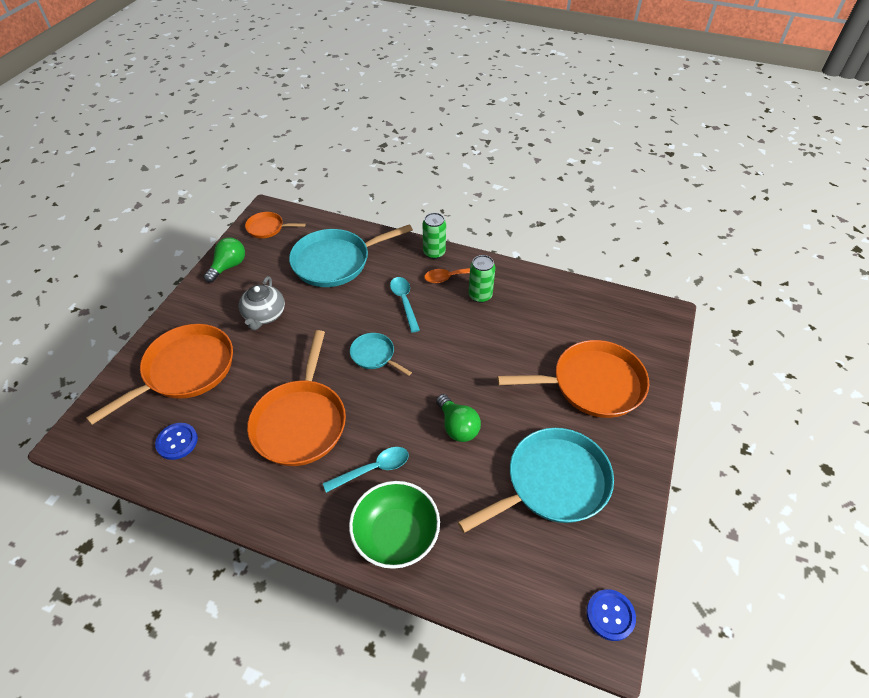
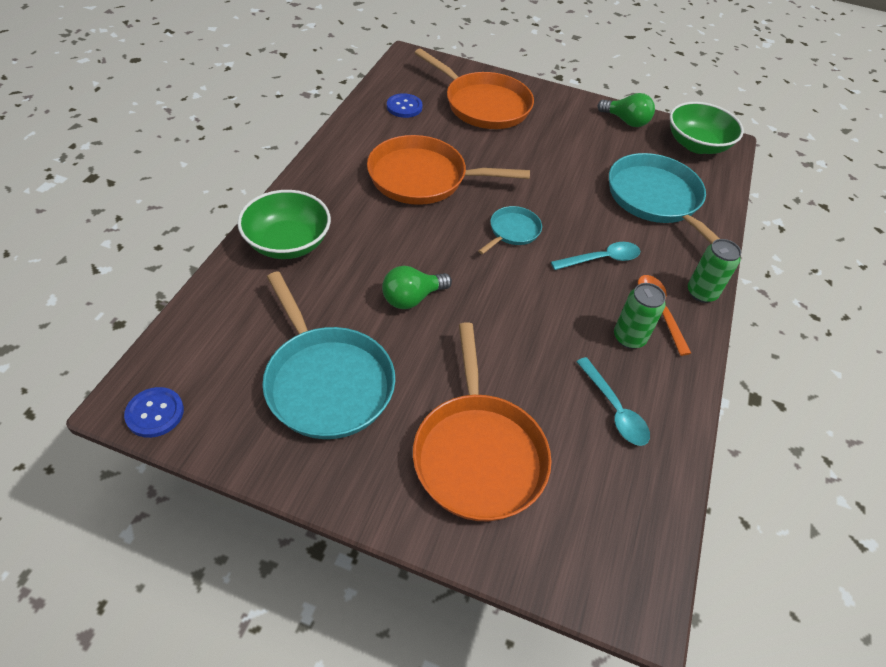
camera: 85 degrees right, 0 degrees up
(264, 315) = (560, 149): grey teapot -> none
(267, 228) = (696, 145): orange pan -> green bowl
(373, 469) = (363, 228): turquoise spoon -> turquoise spoon (614, 410)

